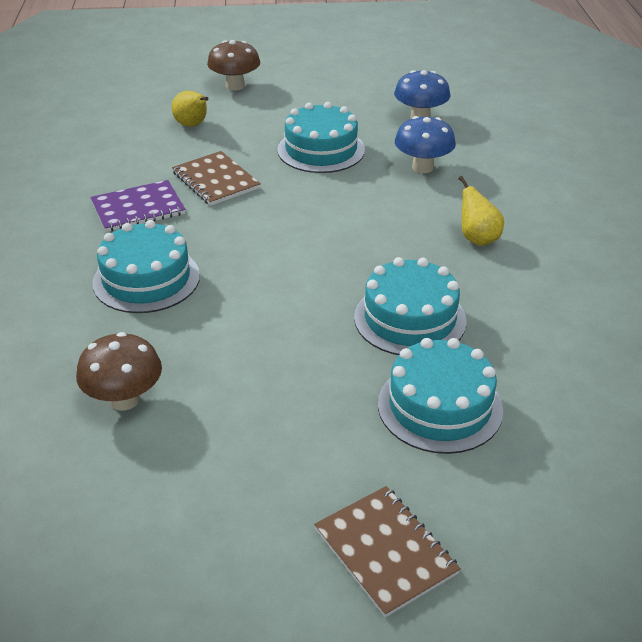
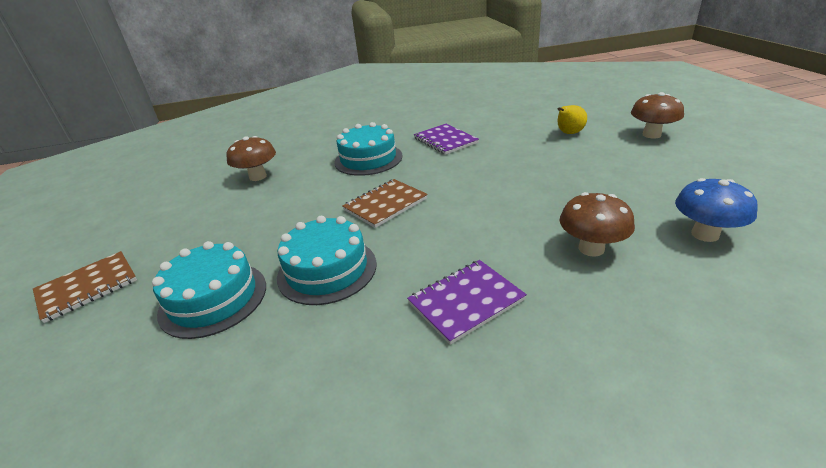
camera: 85 degrees right, 5 degrees down
(216, 180) = (495, 156): brown notebook -> brown notebook (385, 204)
(321, 150) = (577, 188): turquoise cake -> none
(423, 167) = (591, 248): blue mushroom -> brown mushroom
(477, 239) = (466, 301): yellow pear -> purple notebook

